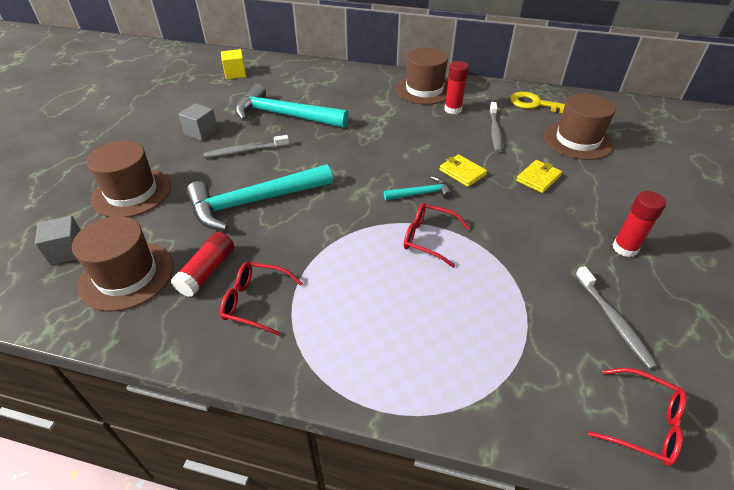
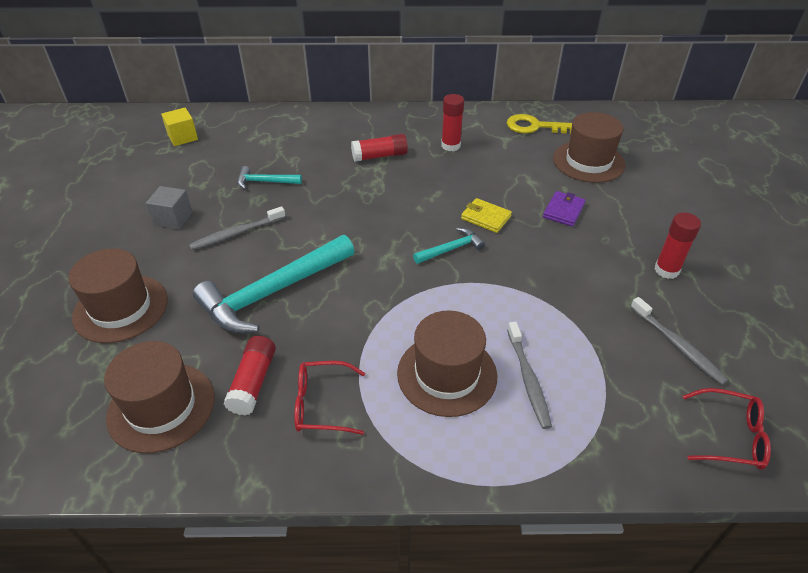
camera: 15 degrees left, 0 degrees up
(67, 251) = (74, 393): grey cube -> none
(284, 115) = (265, 182): turquoise hammer -> turquoise hammer, size x0.48
(387, 109) = (379, 156): none -> red glue stick
(424, 89) = (411, 126): brown hat -> brown hat (447, 374)
(428, 238) = (476, 297): red glasses -> none
(495, 131) = (503, 164): grey toothbrush -> grey toothbrush (528, 379)
(538, 178) = (563, 211): yellow wallet -> purple wallet

